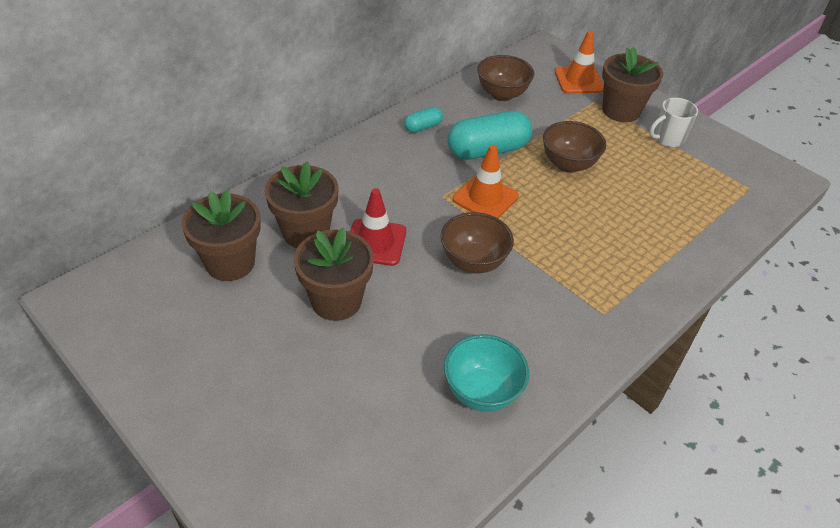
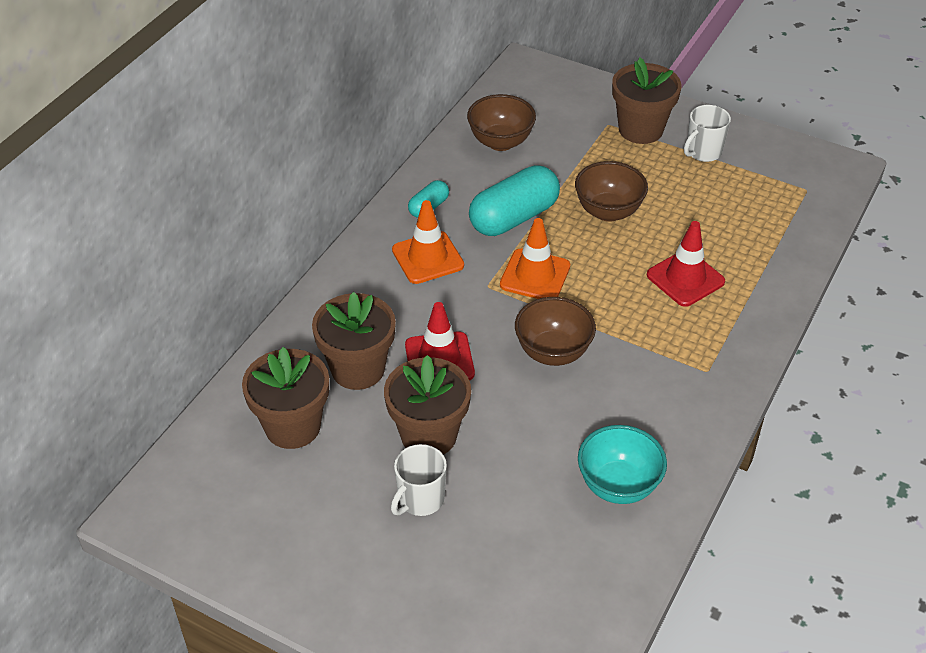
camera: 15 degrees left, 0 degrees up
(302, 352) = (420, 499): none -> white mug
(579, 80) = (580, 102): orange traffic cone -> orange traffic cone (428, 258)
(614, 232) = (685, 278): none -> red traffic cone

